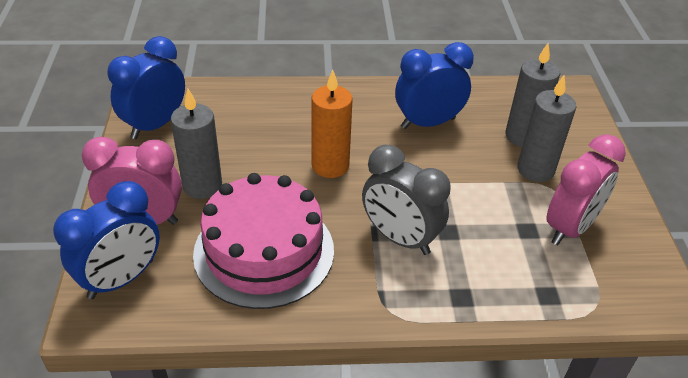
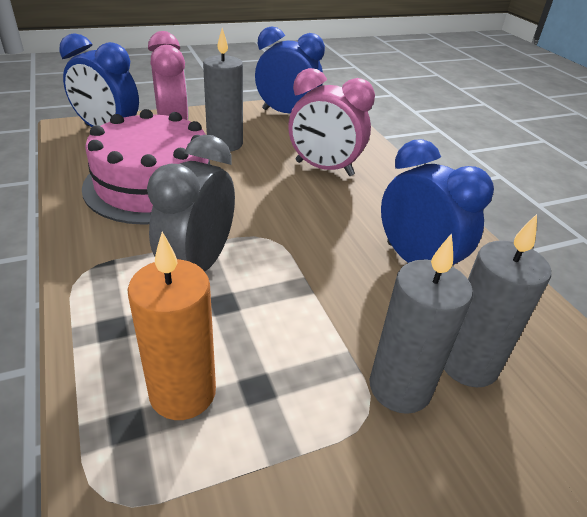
camera: 70 degrees right, 5 degrees down
(330, 165) = (290, 203): orange candle -> orange candle (183, 393)
(570, 227) = (285, 448): pink clock -> pink clock (324, 169)

